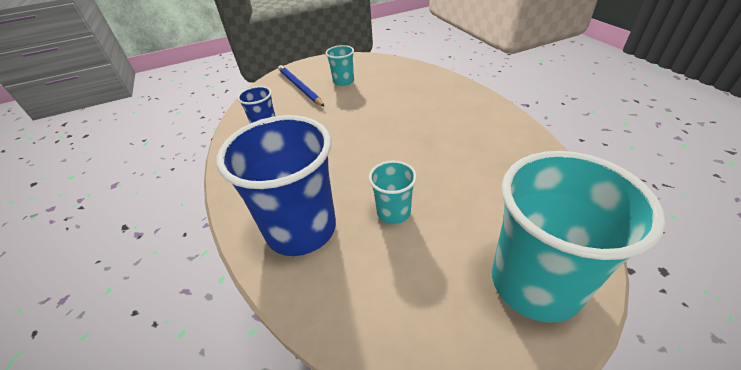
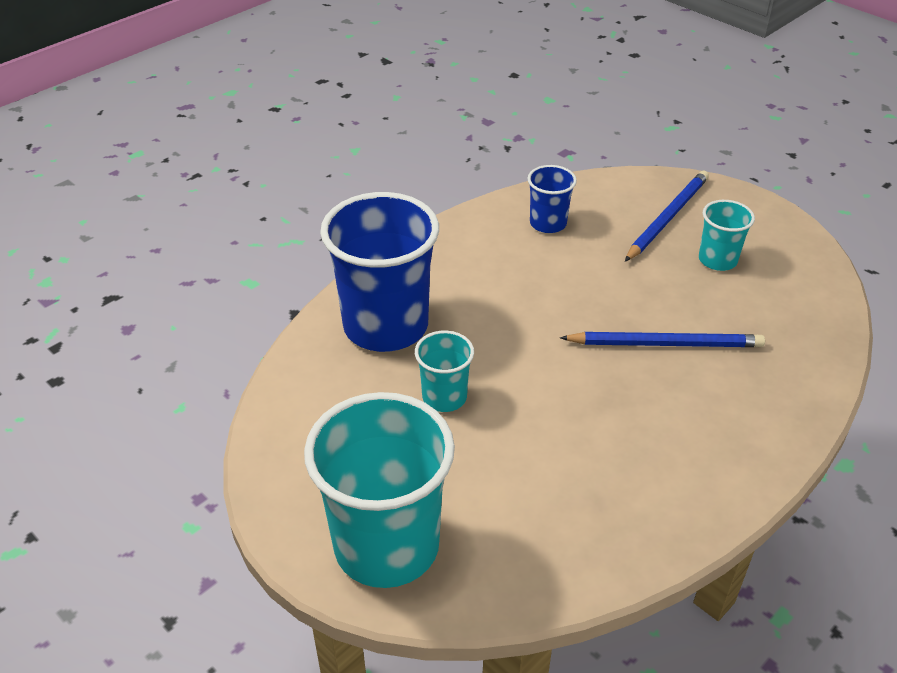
camera: 65 degrees right, 0 degrees up
(394, 111) = (665, 344): none -> blue pencil

